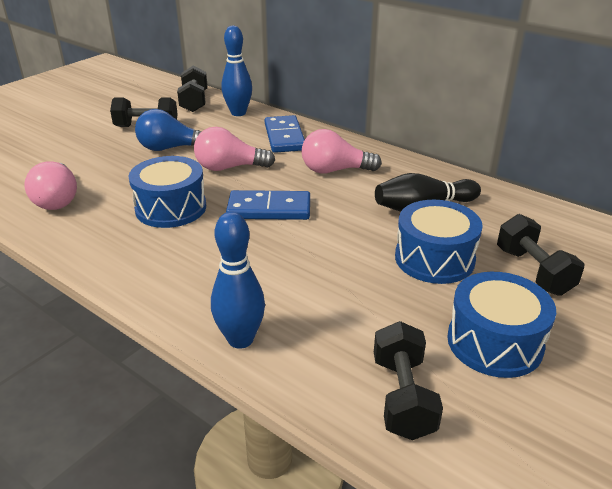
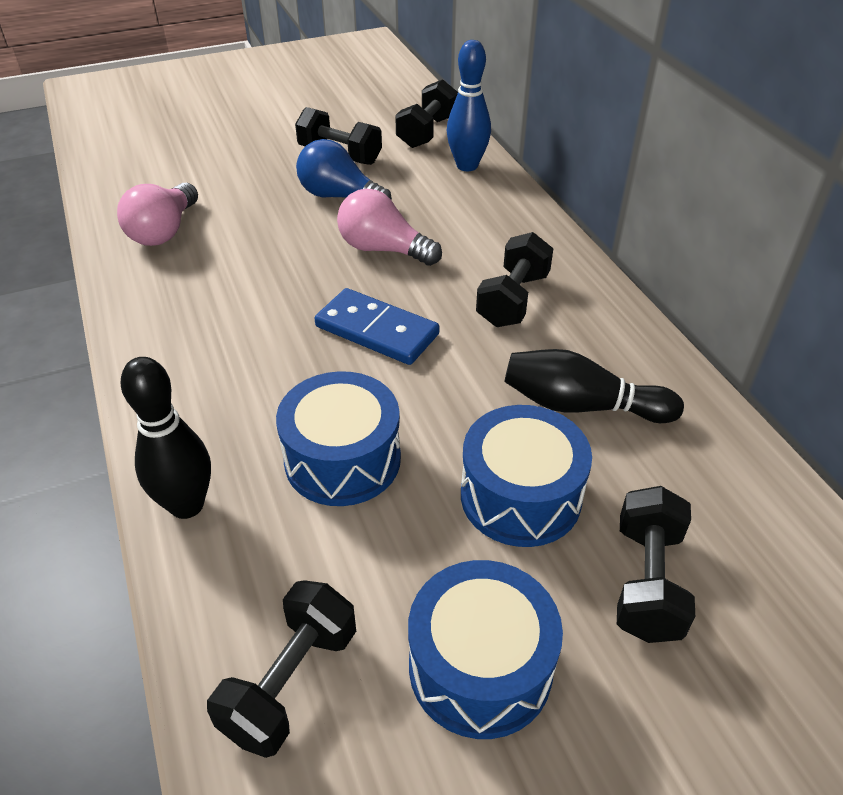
camera: 30 degrees right, 10 degrees up
(171, 208) = (268, 286): blue drum -> blue drum (342, 459)
(240, 339) = (187, 505): blue bowling pin -> black bowling pin
(284, 137) = (493, 223): blue domino -> none
(335, 170) = (513, 300): pink light bulb -> black dumbbell

